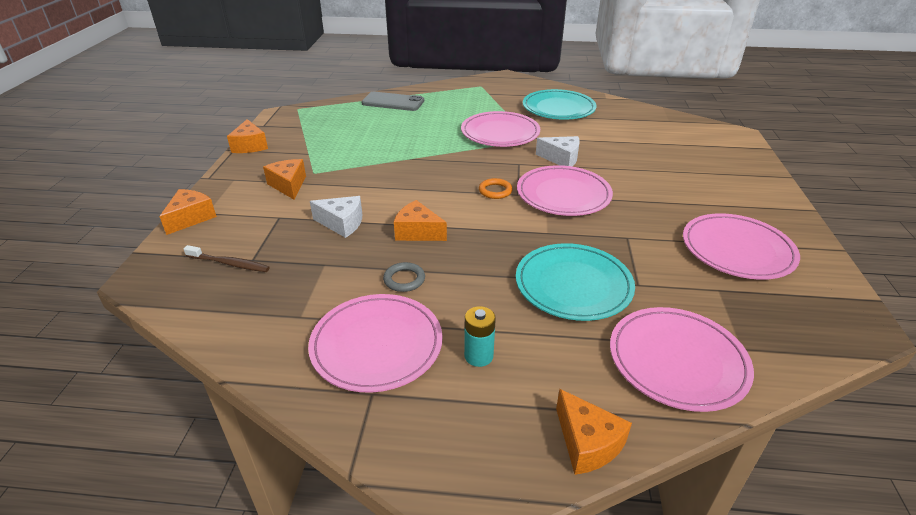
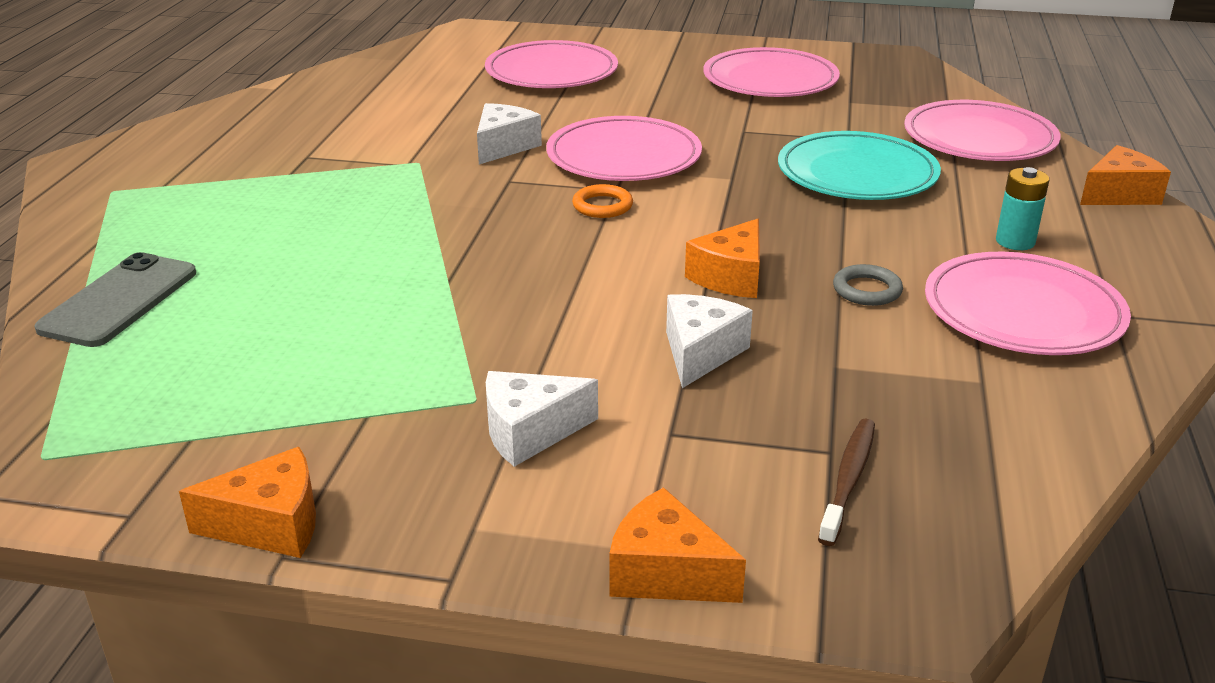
camera: 85 degrees left, 5 degrees down
(288, 185) = (529, 432): orange cheese -> white cheese
(500, 133) = (375, 187): pink plate -> pink plate (551, 72)
(558, 108) = (295, 129): turquoise plate -> none

